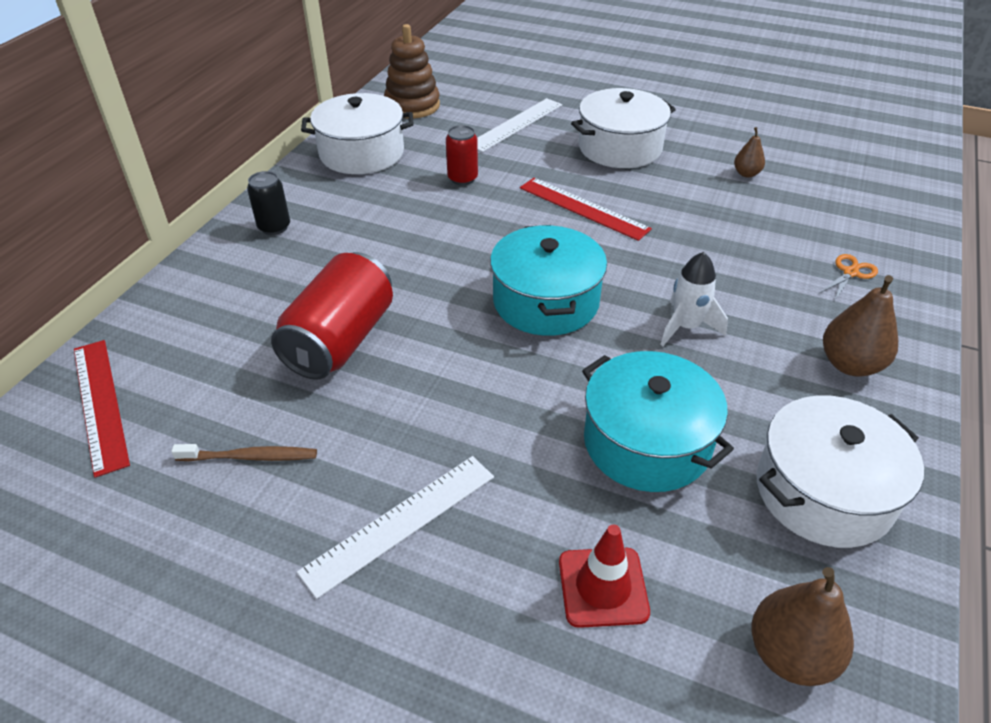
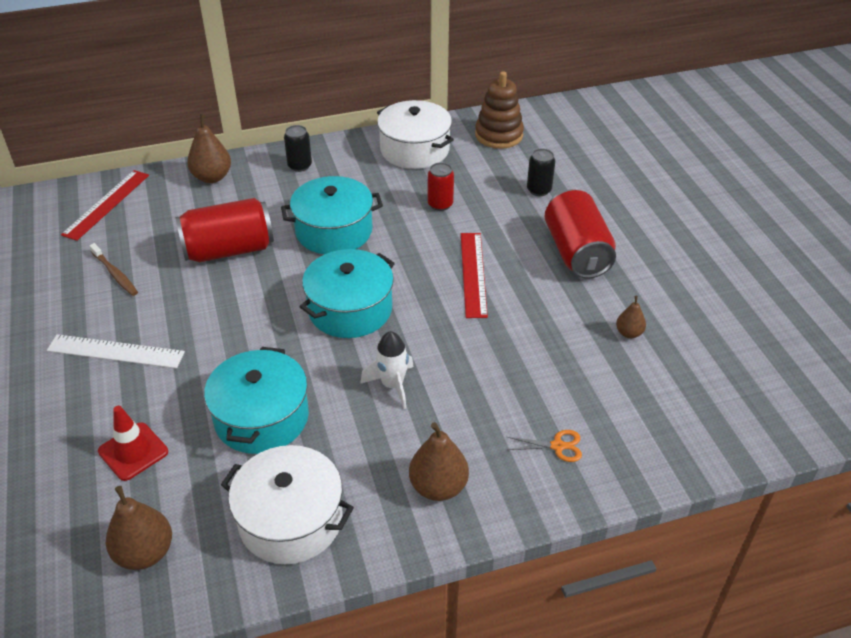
camera: 50 degrees right, 0 degrees up
(193, 294) = (212, 177): none -> brown pear
(412, 255) = (334, 231): none -> turquoise pot
(516, 124) = (539, 190): white ruler -> black can
(620, 147) = (576, 252): white pot -> red can

